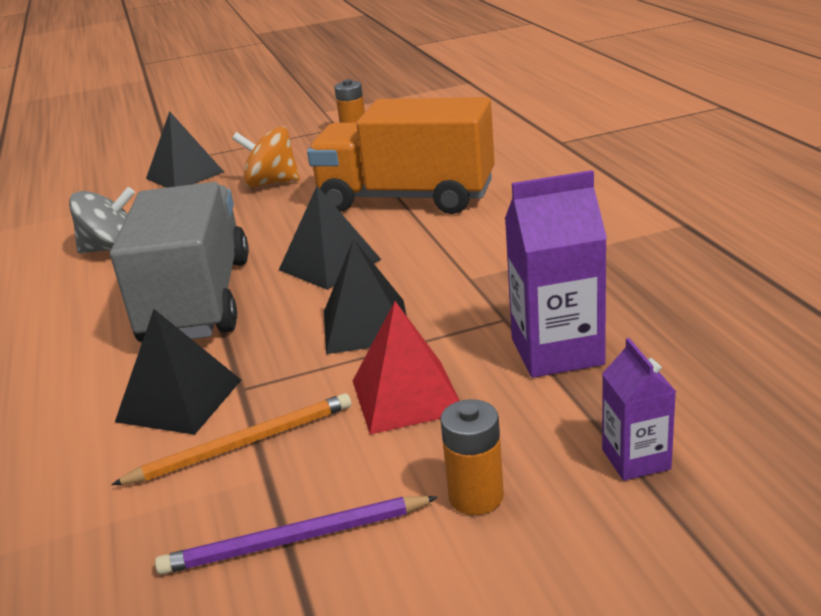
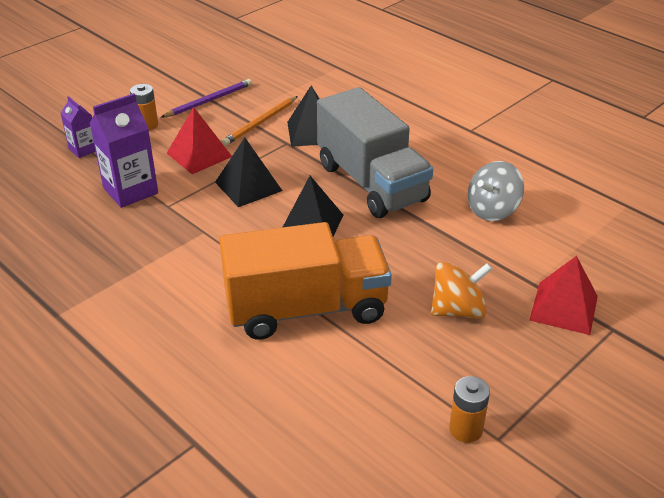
camera: 150 degrees right, 10 degrees up
(185, 175) = (563, 308): black pyramid -> red pyramid

